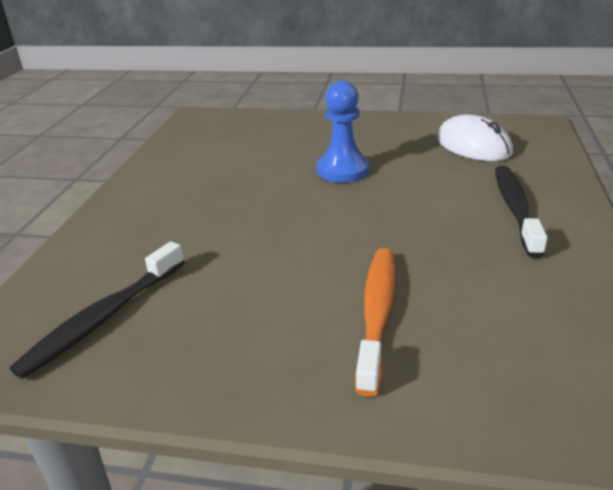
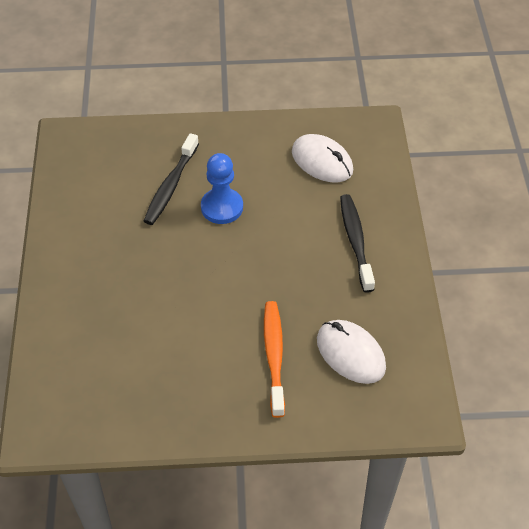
camera: 15 degrees left, 20 degrees up
(103, 318) = (100, 387): black toothbrush -> black toothbrush (170, 186)
(505, 325) = (350, 353): none -> white mouse

